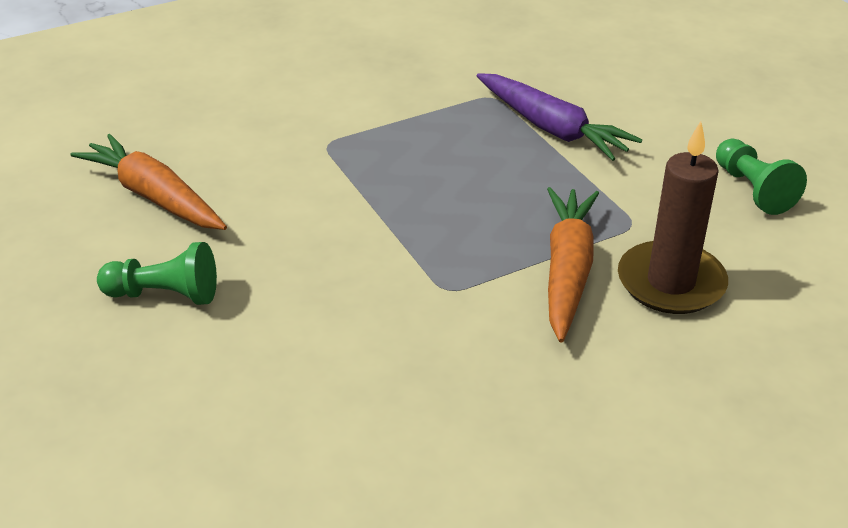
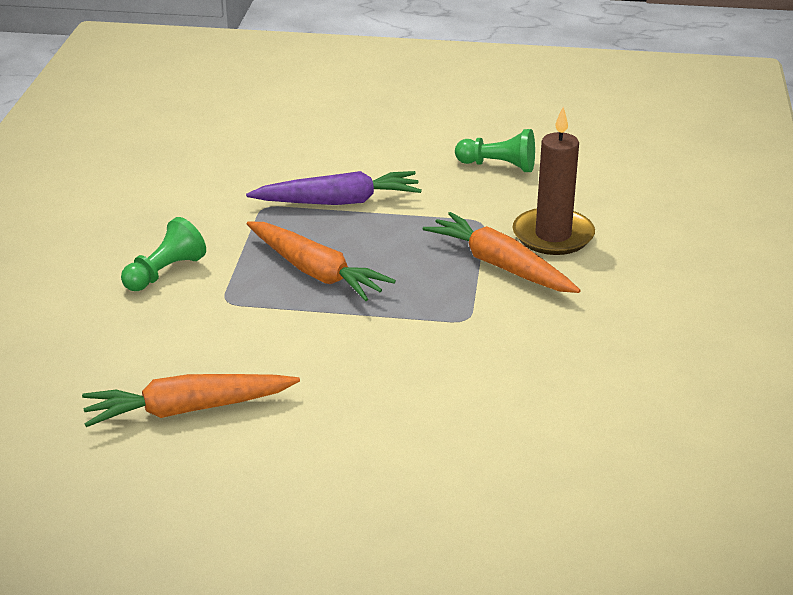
camera: 55 degrees left, 5 degrees down
(165, 295) = (329, 446): green pawn -> green pawn (165, 272)
(422, 168) = (316, 272): none -> orange carrot

